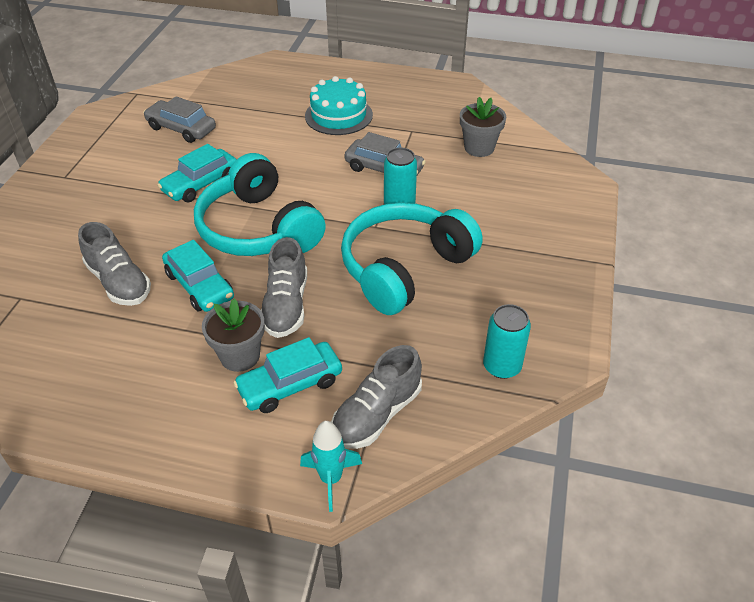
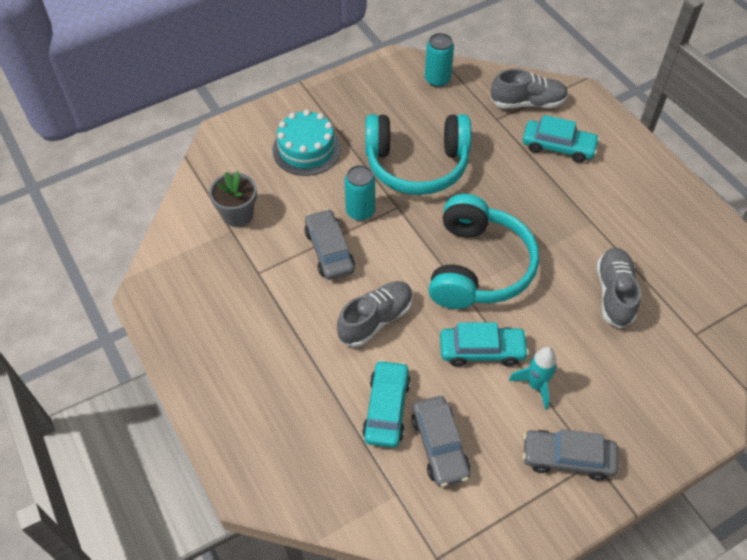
camera: 135 degrees left, 10 degrees up
(86, 168) = (567, 458): none -> grey car
(199, 286) = (559, 249): turquoise car -> turquoise car (386, 409)
(240, 356) = (572, 182): grey flower pot -> none
(286, 306) = (516, 193): grey shoe -> grey shoe (375, 320)
(331, 479) = (579, 93): turquoise rocket -> turquoise rocket (535, 385)
(338, 115) = (289, 341): turquoise cake -> turquoise cake (306, 149)

